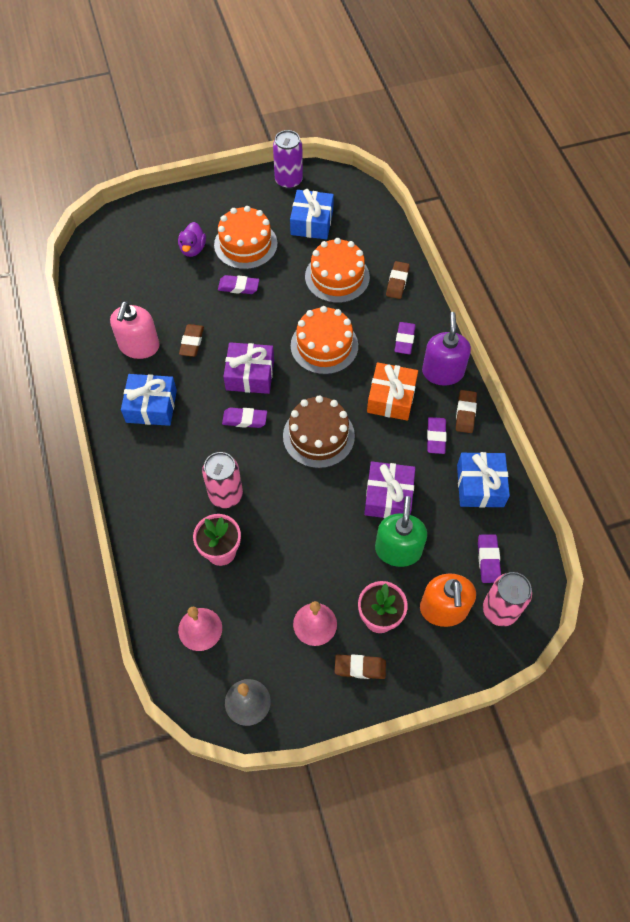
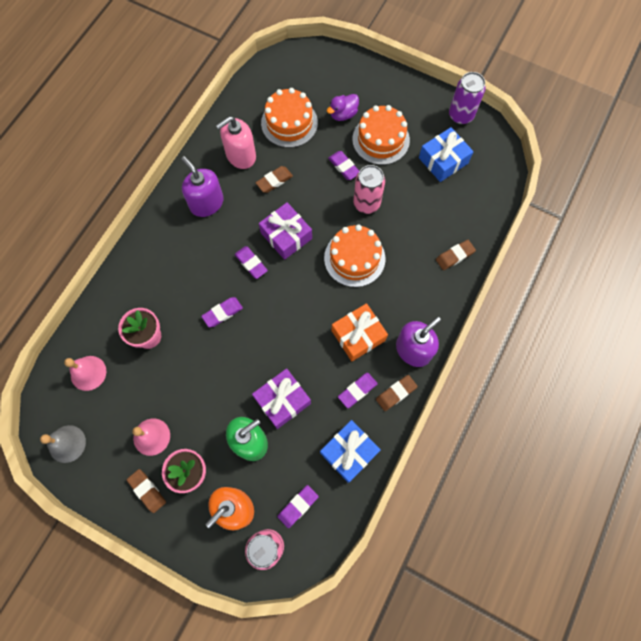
camera: 45 degrees right, 10 degrees up
(151, 406) = (206, 203): blue gift -> purple soap dispenser
(226, 495) = (188, 303): pink can -> pink can (366, 203)
(318, 436) = (283, 317): brown cake -> none
(337, 277) = (417, 216): orange cake -> orange cake (289, 123)
(404, 340) = (412, 303): purple eraser -> purple eraser (222, 313)

